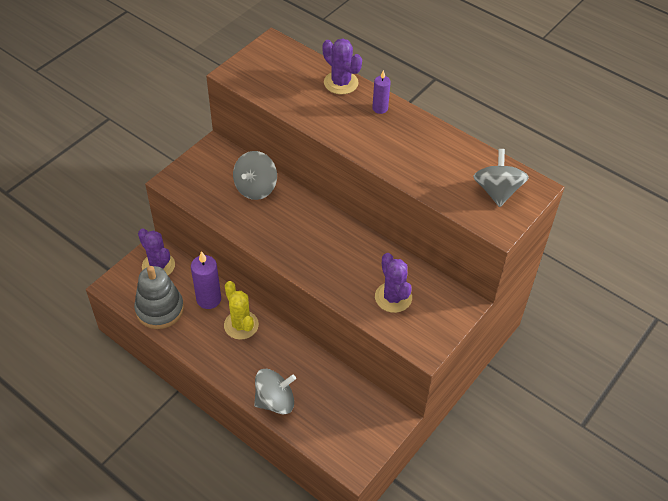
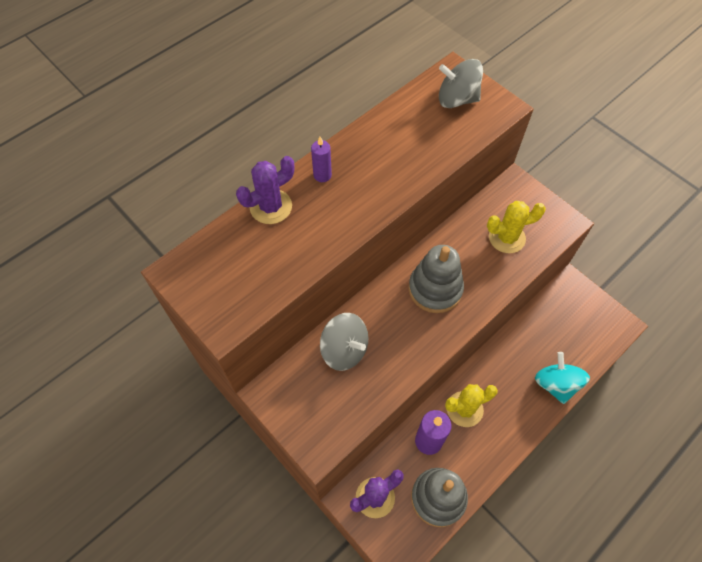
camera: 80 degrees left, 10 degrees up
(275, 401) = (555, 384): grey spinning top -> turquoise spinning top
(324, 244) = (435, 289): none -> grey stacking toy
(393, 297) = (506, 238): purple cactus -> yellow cactus

